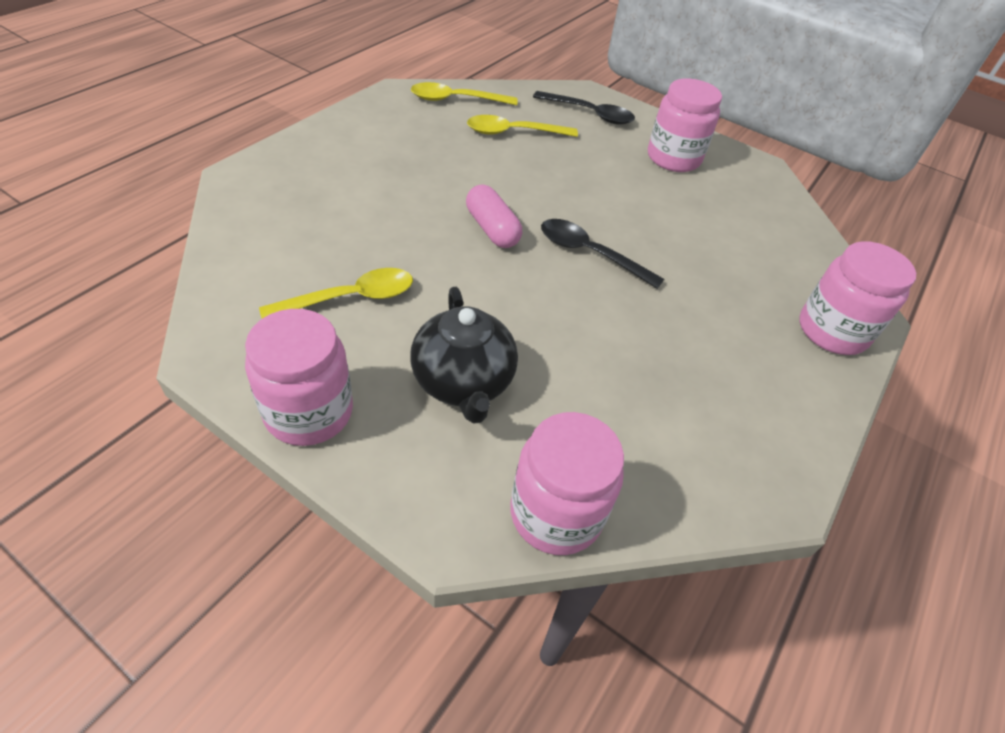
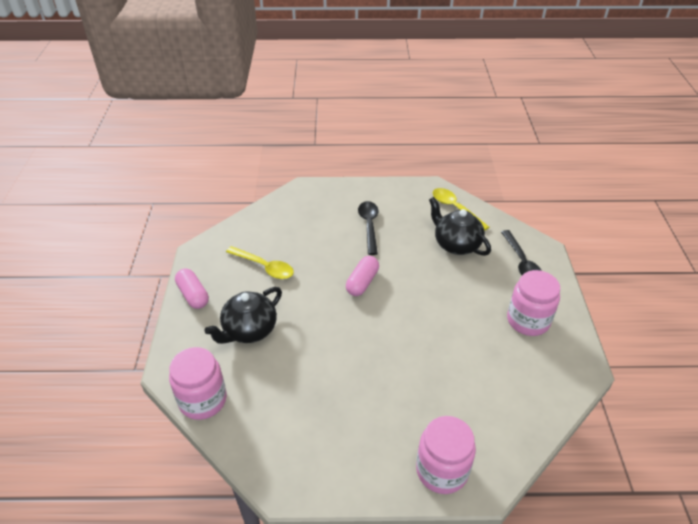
camera: 60 degrees right, 5 degrees down
(309, 412) = (193, 295): pink jar -> pink capsule
(513, 132) = (456, 244): yellow spoon -> black teapot
(590, 253) = (386, 328): black spoon -> black spoon (369, 226)

